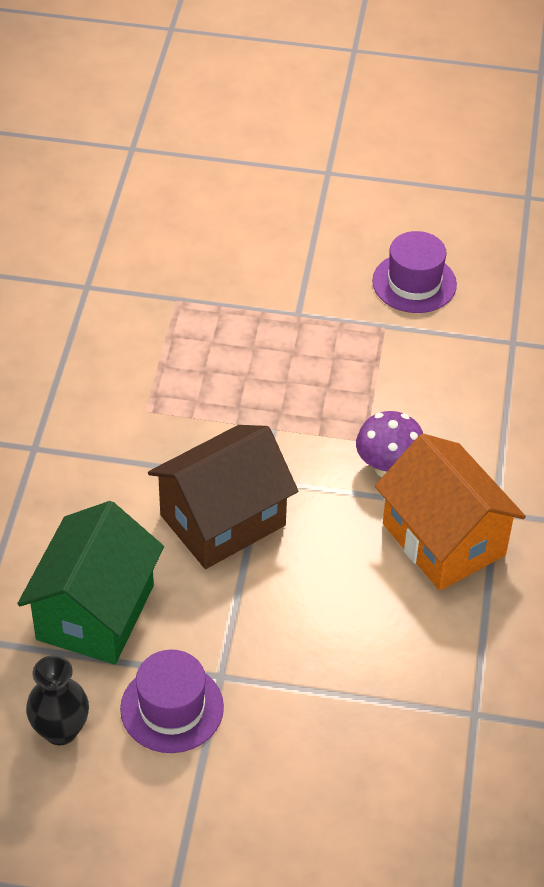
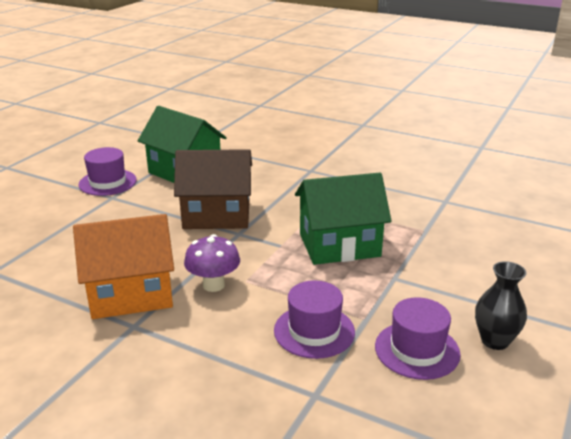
camera: 110 degrees right, 20 degrees down
(60, 730) = (126, 157): black vase -> black vase (495, 340)
(222, 520) = (217, 215): brown house -> brown house turned 75 degrees counterclockwise
(248, 372) = (339, 245): none -> green house
(425, 361) = (314, 331): none -> purple hat

